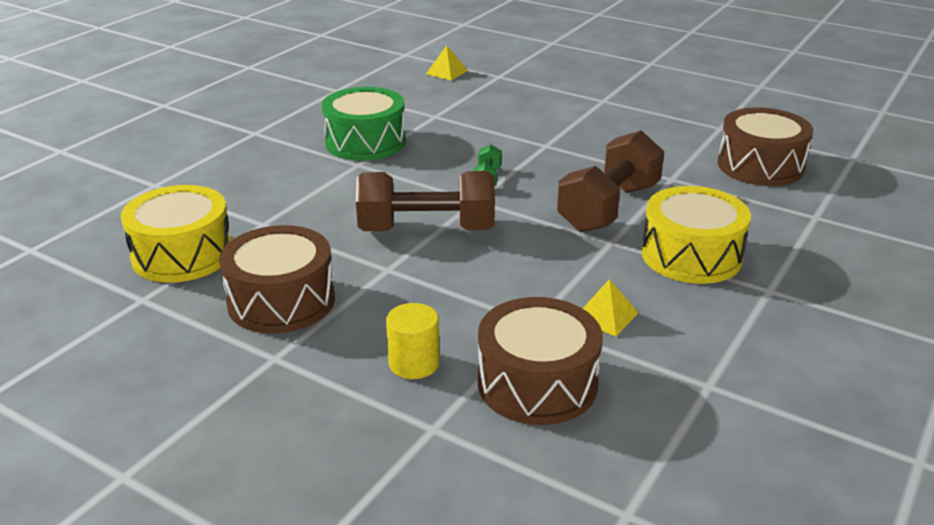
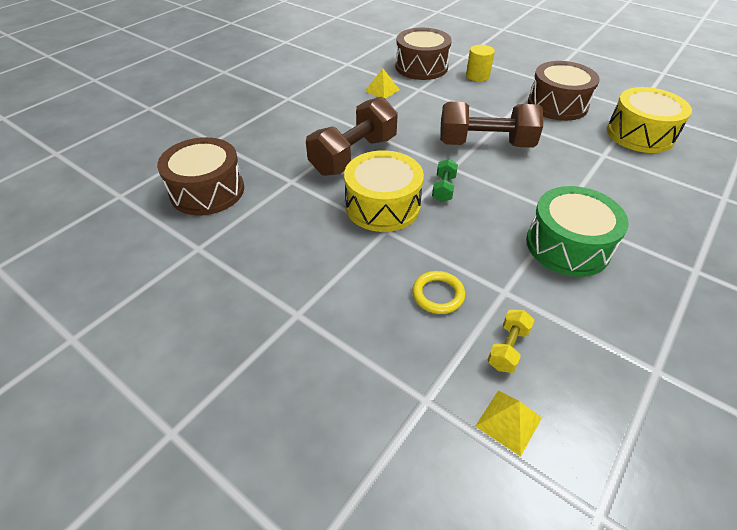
camera: 175 degrees left, 15 degrees up
(440, 93) = (507, 348): none -> yellow dumbbell
(492, 112) = (438, 294): none -> yellow ring
(691, 256) = (317, 118): yellow drum -> yellow drum (382, 206)

